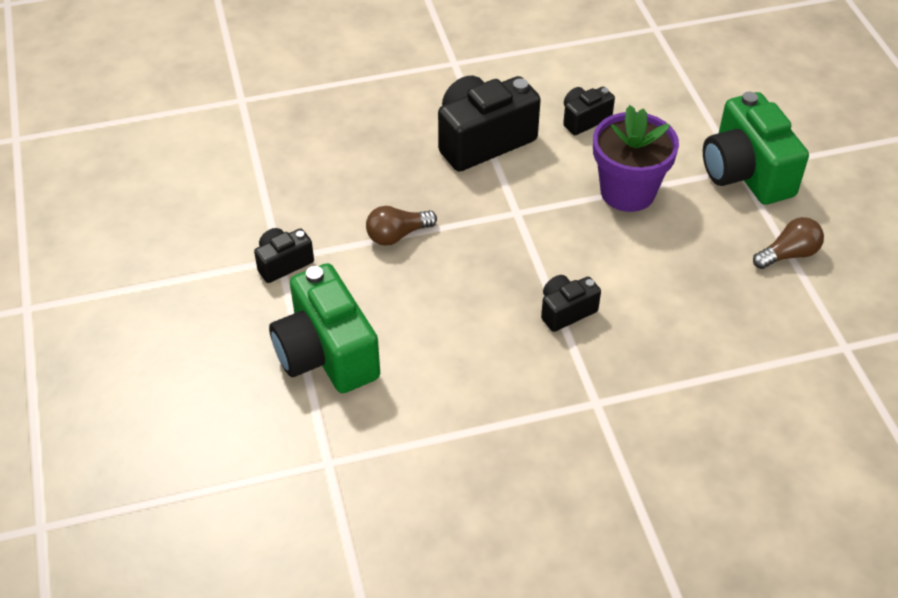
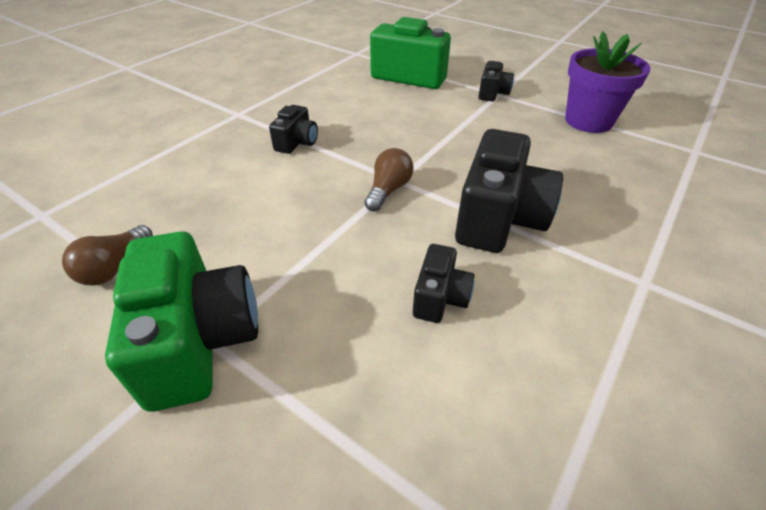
camera: 140 degrees right, 5 degrees down
(397, 235) = (456, 130): brown light bulb -> brown light bulb (388, 190)
(627, 192) = (322, 243): purple flower pot -> purple flower pot (588, 121)
(746, 173) = (199, 340): green camera -> green camera turned 45 degrees clockwise

